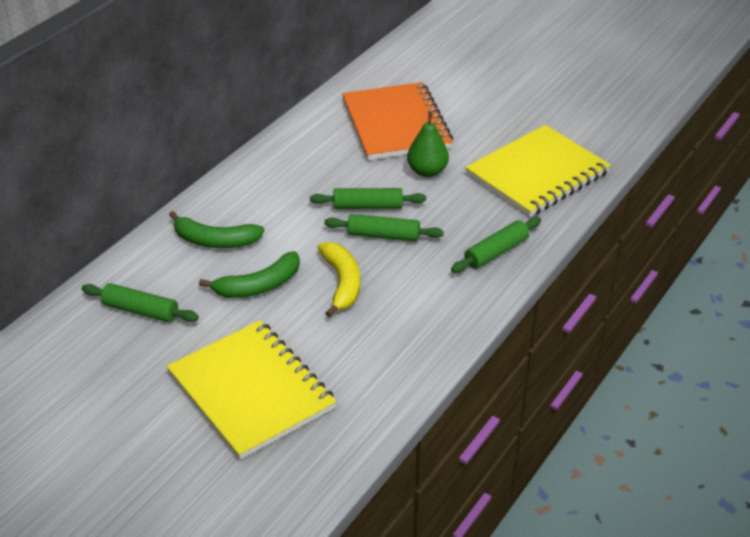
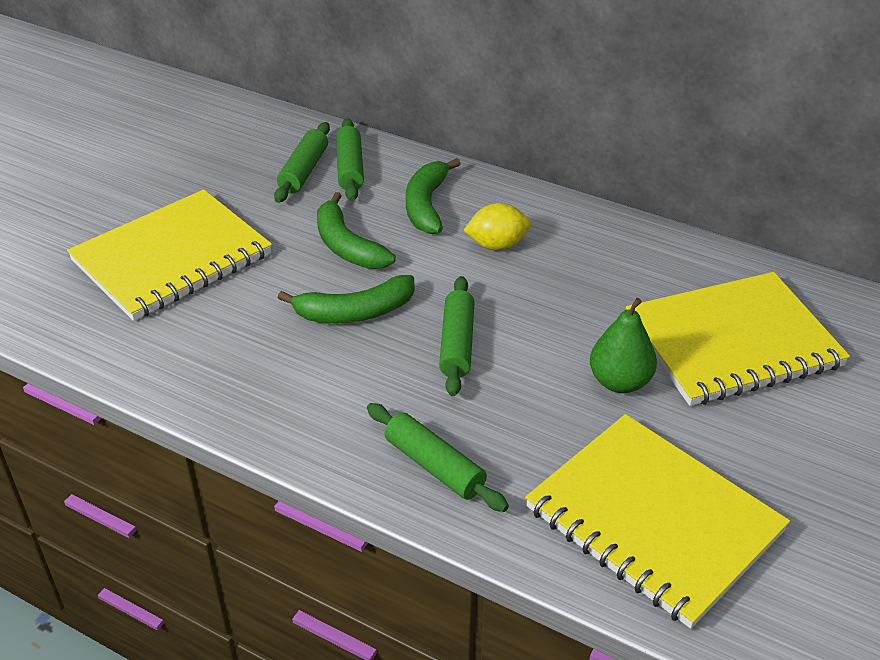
camera: 85 degrees right, 0 degrees up
(276, 209) = (497, 245): none -> yellow lemon
(342, 283) = (355, 312): yellow banana -> green banana
(368, 206) = (519, 325): green rolling pin -> green rolling pin (350, 168)
(396, 124) = (732, 342): orange notebook -> yellow notebook

